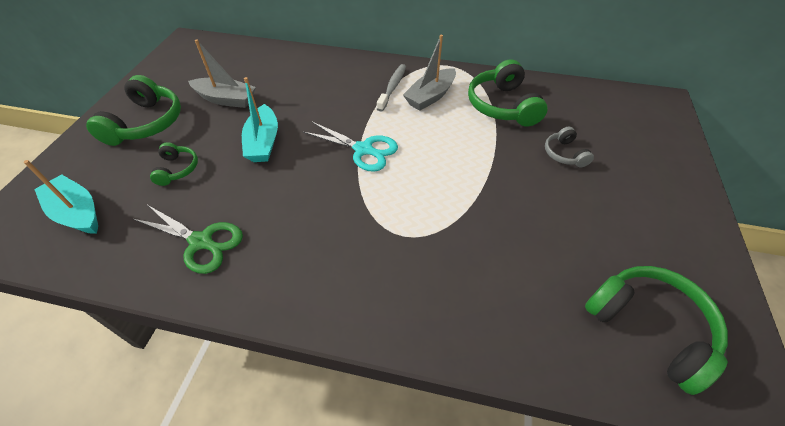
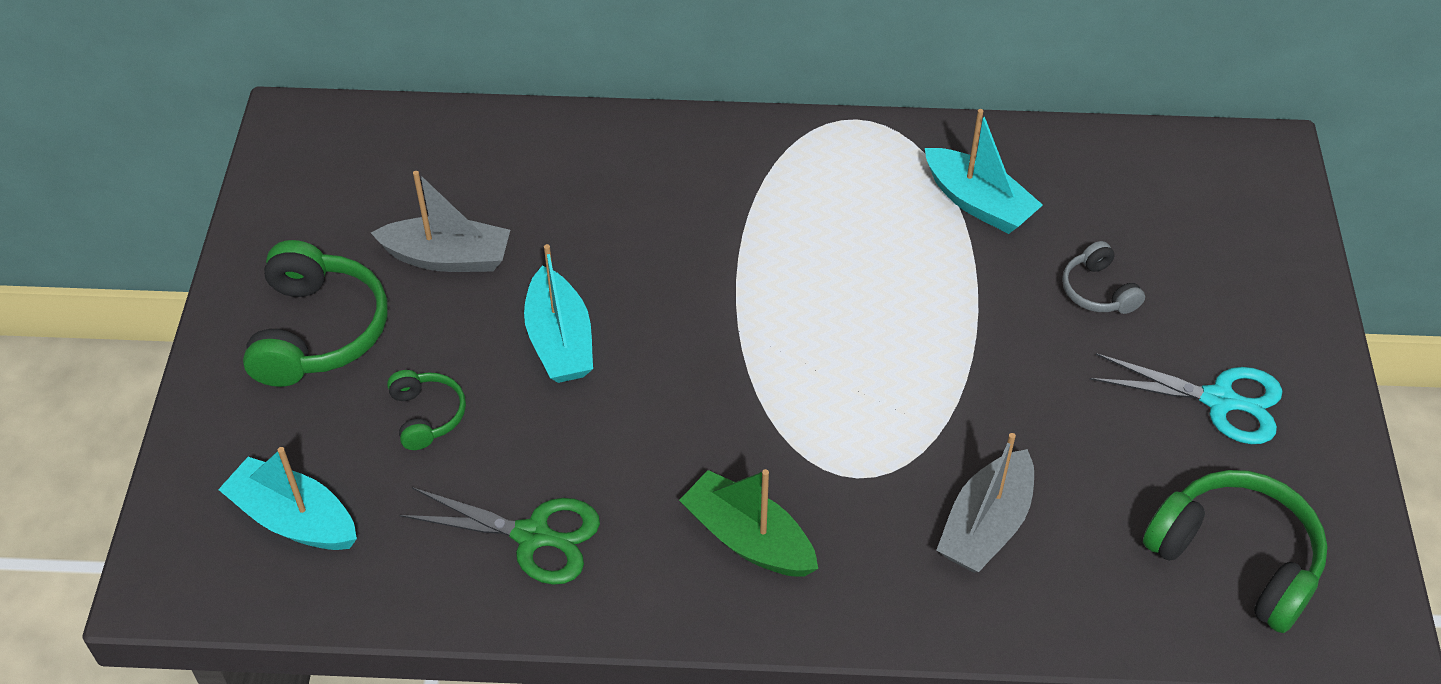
camera: 10 degrees left, 0 degrees up
(327, 263) = (748, 539): none -> green boat
(364, 150) = (747, 331): turquoise scissors -> turquoise scissors (1220, 401)
(393, 87) = (763, 187): grey toothbrush -> none
(430, 96) = (840, 199): grey boat -> grey boat (986, 525)
(502, 106) = (978, 203): green headphones -> turquoise boat

